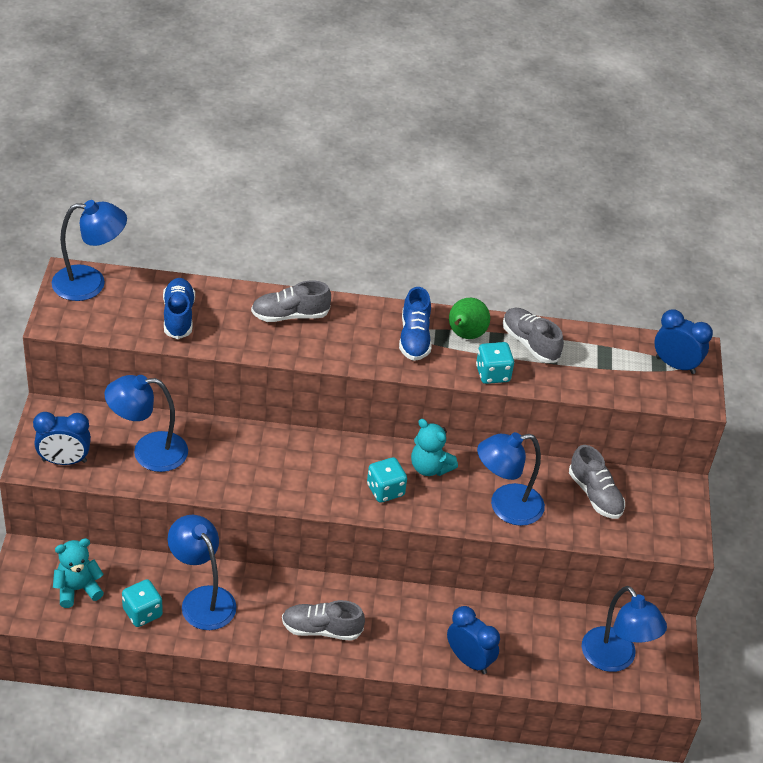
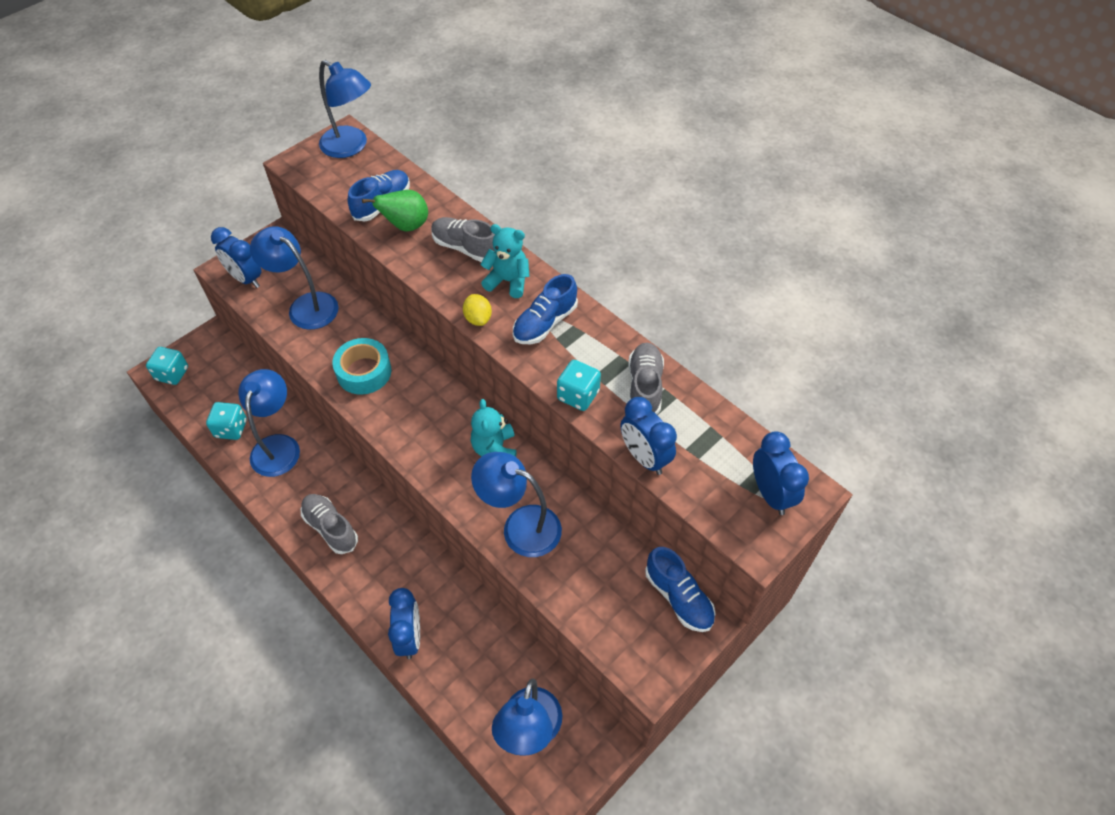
camera: 45 degrees right, 10 degrees up
(77, 589) = (212, 383): turquoise teddy bear -> turquoise teddy bear (508, 281)
(263, 473) = (364, 372): none -> turquoise tape
(362, 361) = (478, 318): none -> yellow lemon
(385, 490) = (438, 445): turquoise dice -> turquoise dice (172, 374)
(465, 335) = (592, 345): green pear -> green pear (406, 226)
(578, 388) = (644, 457): none -> blue clock
(595, 495) = (612, 569): grey shoe -> none
(653, 485) = (678, 597): none -> blue shoe

